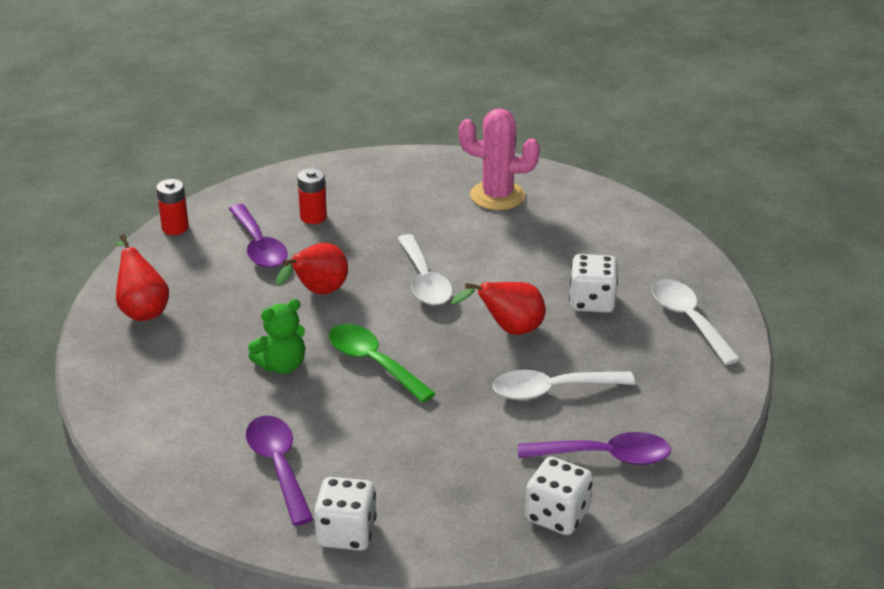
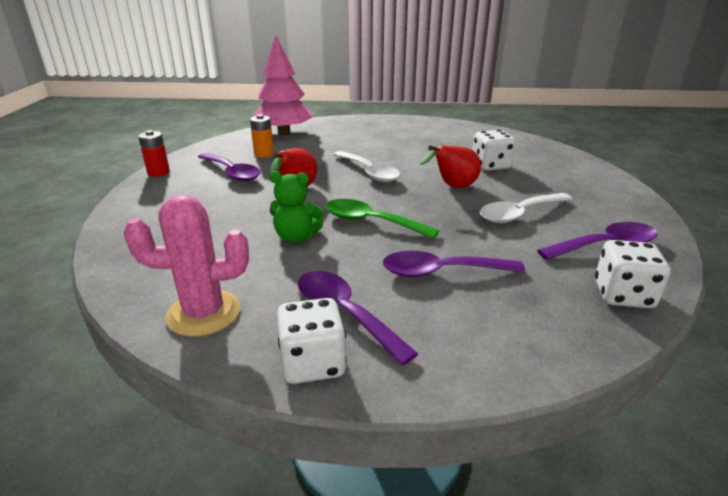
camera: 20 degrees left, 5 degrees down
(142, 309) = (149, 222): red pear -> none
(282, 365) = (296, 237): green teddy bear -> green teddy bear turned 60 degrees clockwise
(313, 217) = (264, 154): red battery -> orange battery
(346, 533) = (458, 359): white dice -> white dice (312, 363)
(361, 175) = (284, 132): none -> pink tree
(400, 445) = (441, 272): none -> purple spoon
(497, 196) = (380, 130): pink cactus -> pink cactus (203, 313)
(688, 320) = (559, 164): white spoon -> none

